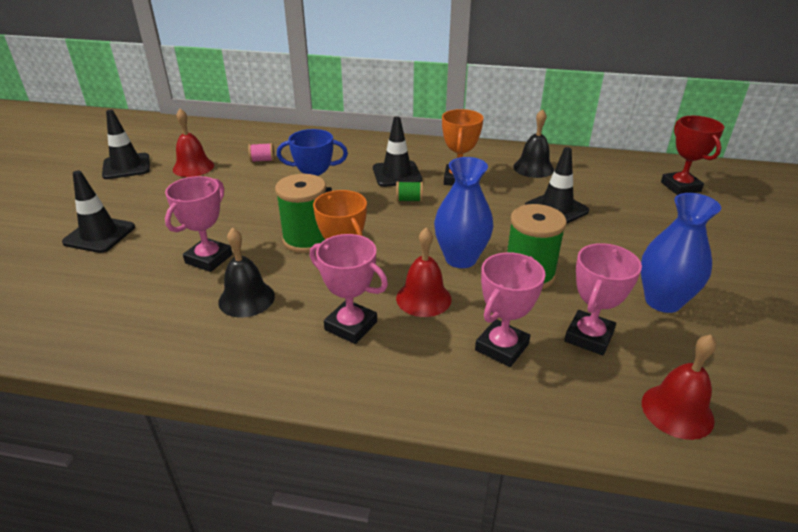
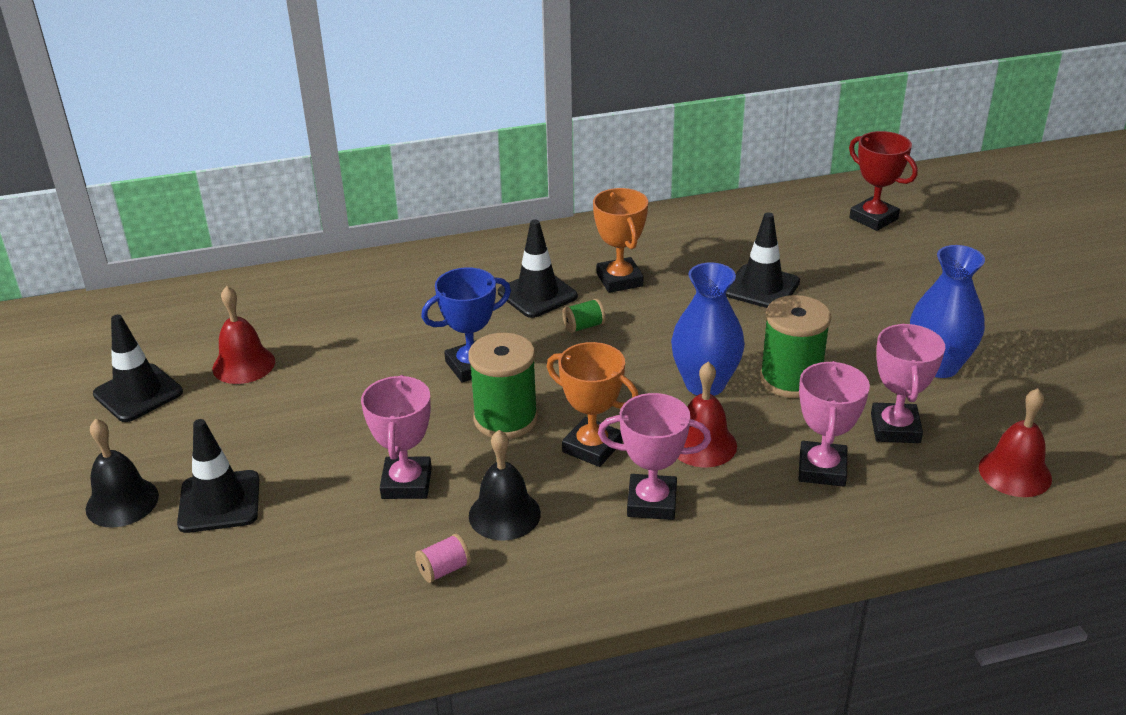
camera: 25 degrees left, 0 degrees up
(262, 160) = (335, 325): pink spool -> pink spool (444, 569)
(533, 168) = (696, 238): black bell -> black bell (122, 502)

